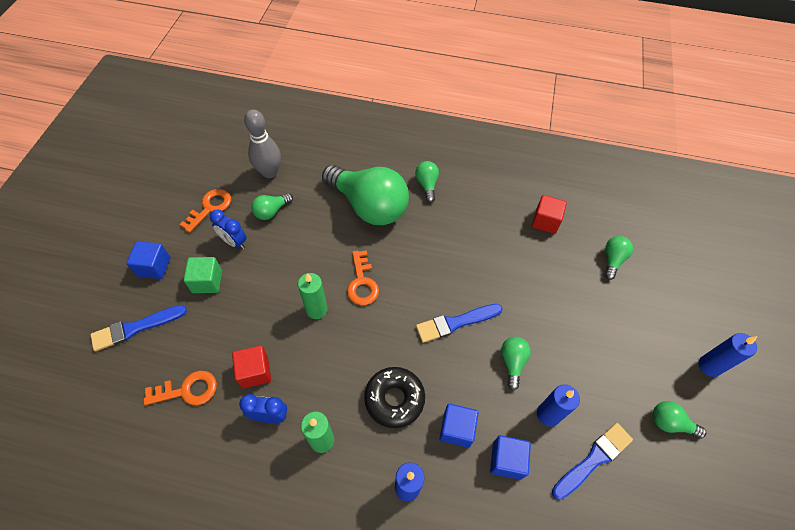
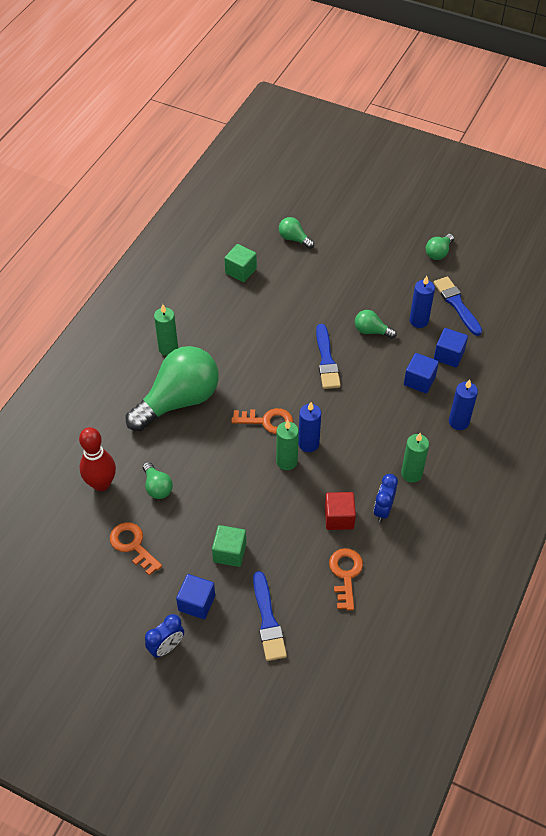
camera: 75 degrees left, 5 degrees down
(234, 242) = (187, 525): blue clock -> blue clock (166, 647)
(269, 172) = (101, 484): grey bowling pin -> red bowling pin
(394, 399) = (386, 417): black donut -> none
(427, 185) = (168, 348): green light bulb -> green candle
(545, 221) = (241, 271): red cube -> green cube
(709, 366) = (400, 215): blue candle -> blue candle (308, 444)

